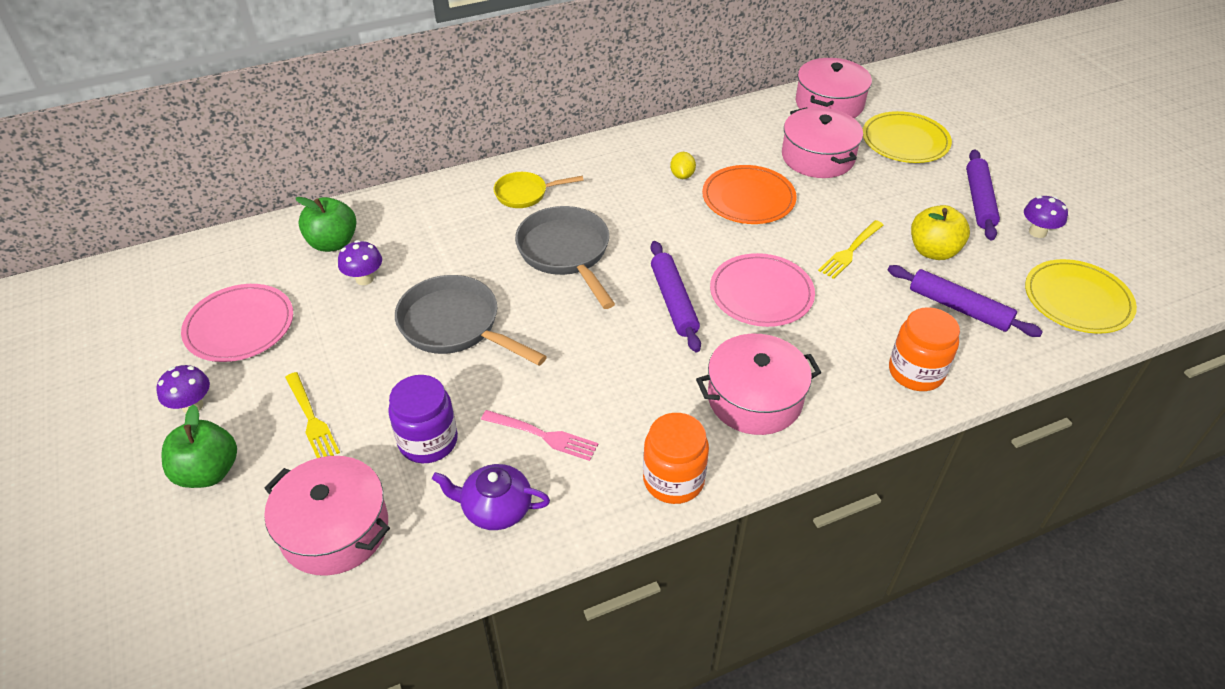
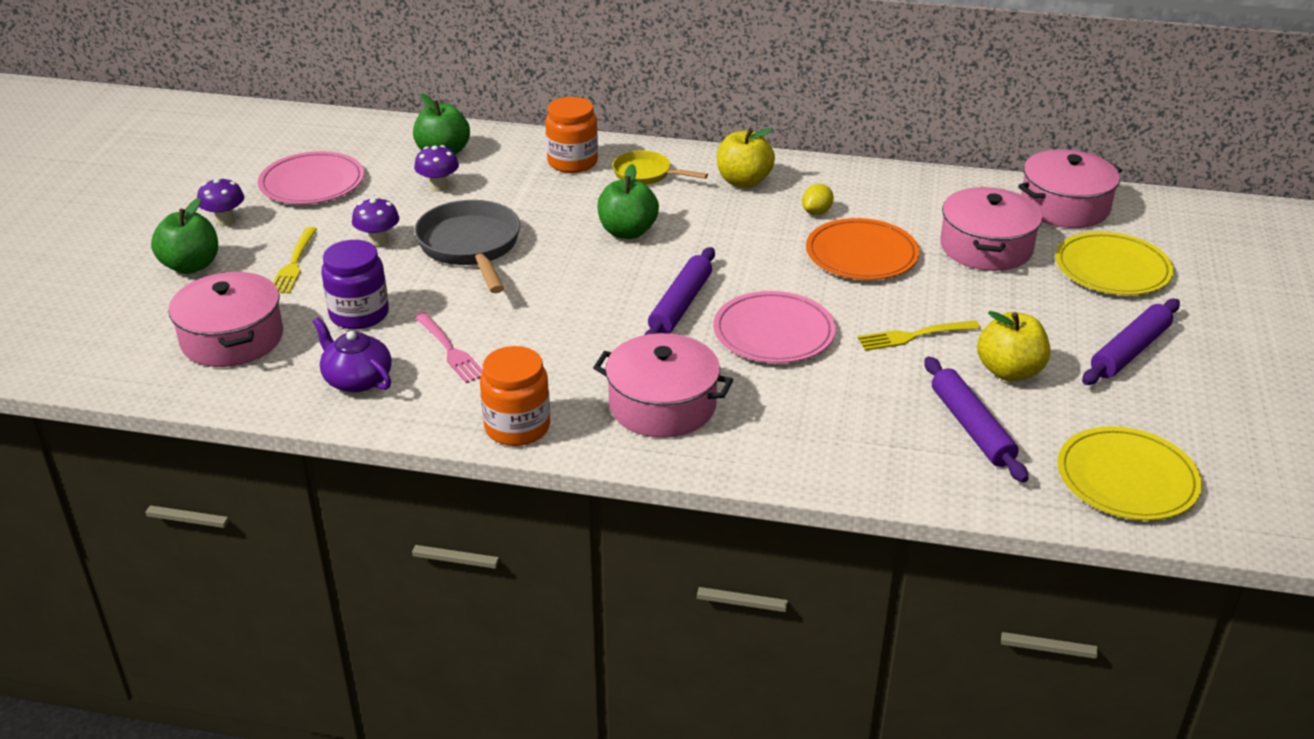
camera: 35 degrees right, 10 degrees down
(566, 253) = (627, 232): grey pan -> green apple
(604, 170) = (743, 181): none -> yellow apple
(916, 372) = (850, 455): orange jar -> orange jar (572, 162)
(1037, 232) = (1164, 404): purple mushroom -> purple mushroom (378, 241)

